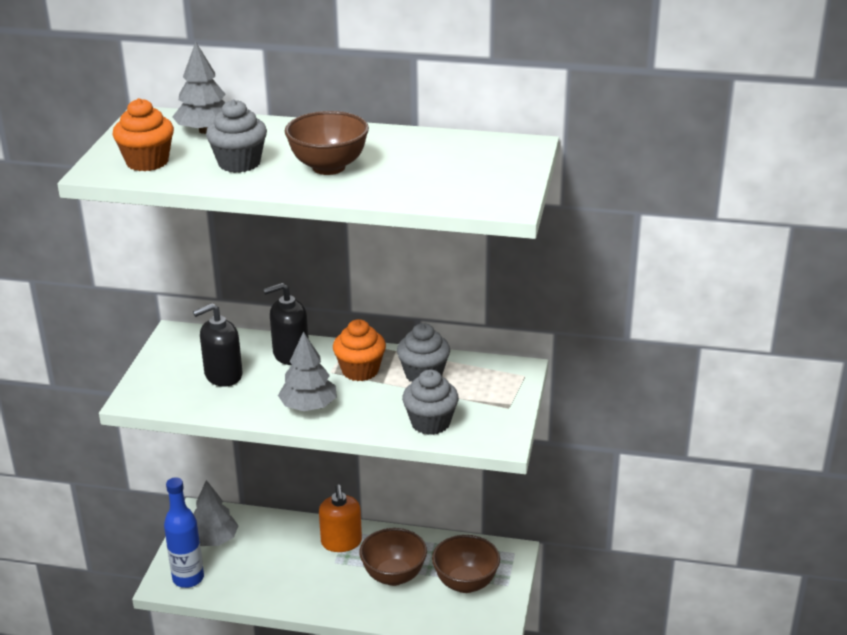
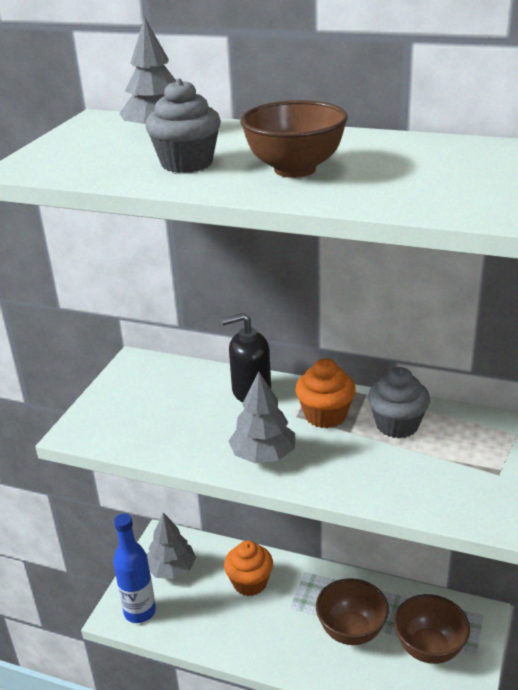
camera: 10 degrees right, 0 degrees up
(147, 162) = (80, 160): orange cupcake -> orange cupcake (250, 583)
(223, 375) = (175, 411): black soap dispenser -> none
(341, 542) = (299, 584): orange soap dispenser -> none
(430, 423) = (404, 487): grey cupcake -> none

